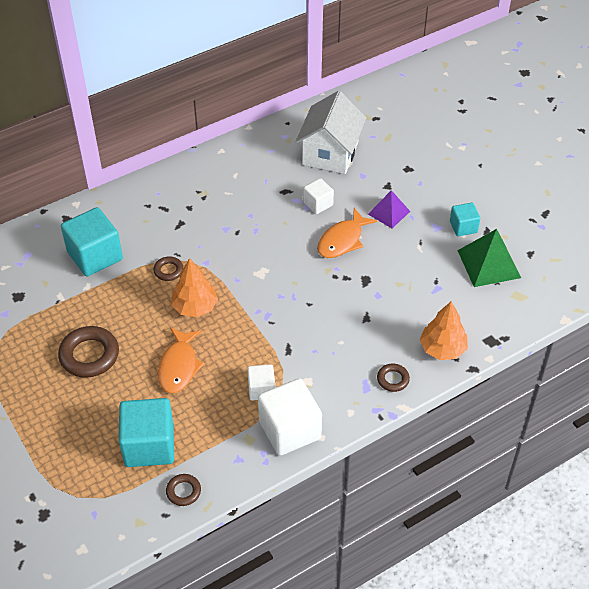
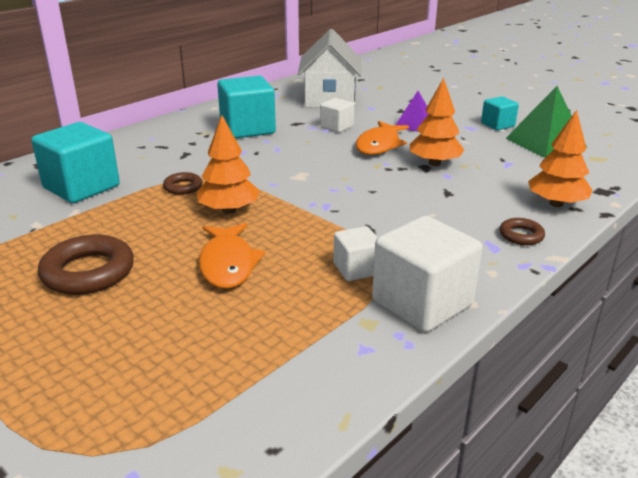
camera: 15 degrees left, 20 degrees down
(149, 445) = (211, 357): turquoise cube -> turquoise cube (247, 129)
(183, 491) = (293, 408): brown ring -> none
(376, 276) = (434, 163): none -> orange tree

